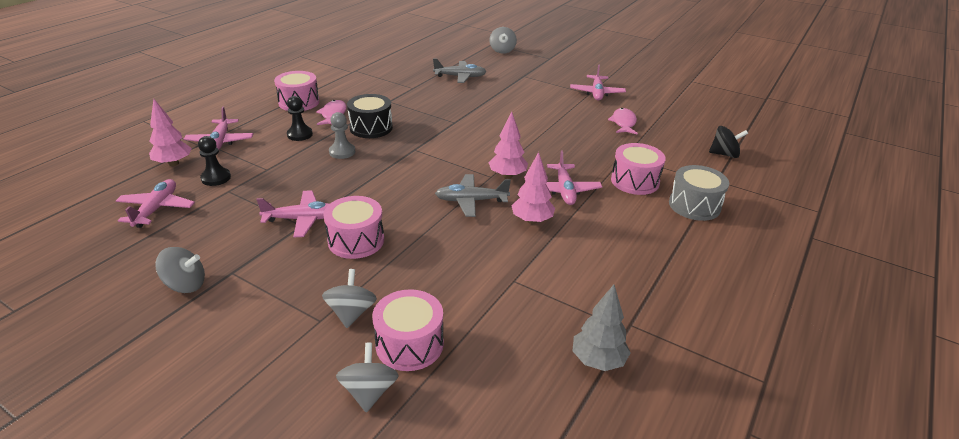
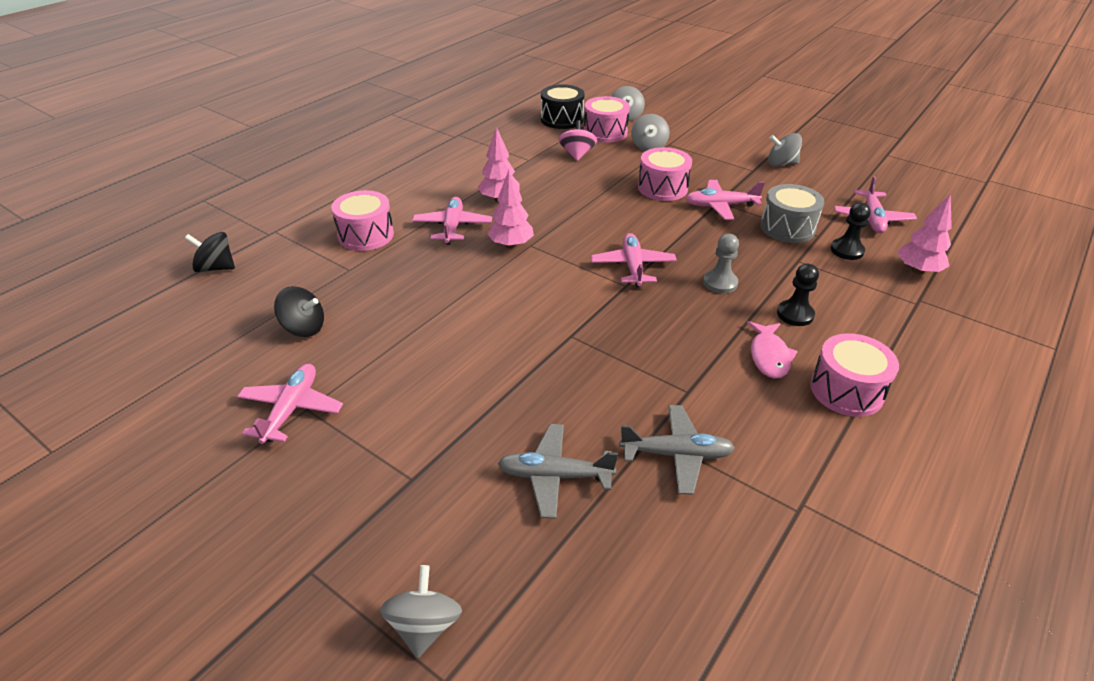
camera: 175 degrees left, 5 degrees up
(220, 142) = (895, 304): pink plane -> pink plane (633, 266)
(371, 128) = (697, 326): black drum -> black drum (562, 119)
(452, 292) = (577, 154): none -> pink spinning top
(471, 201) = (556, 218): grey plane -> grey plane (676, 455)
(598, 361) = (486, 123): grey tree -> none
(623, 123) = (304, 328): pink fish -> black spinning top
(694, 205) = (325, 208): grey drum -> grey drum (787, 228)

